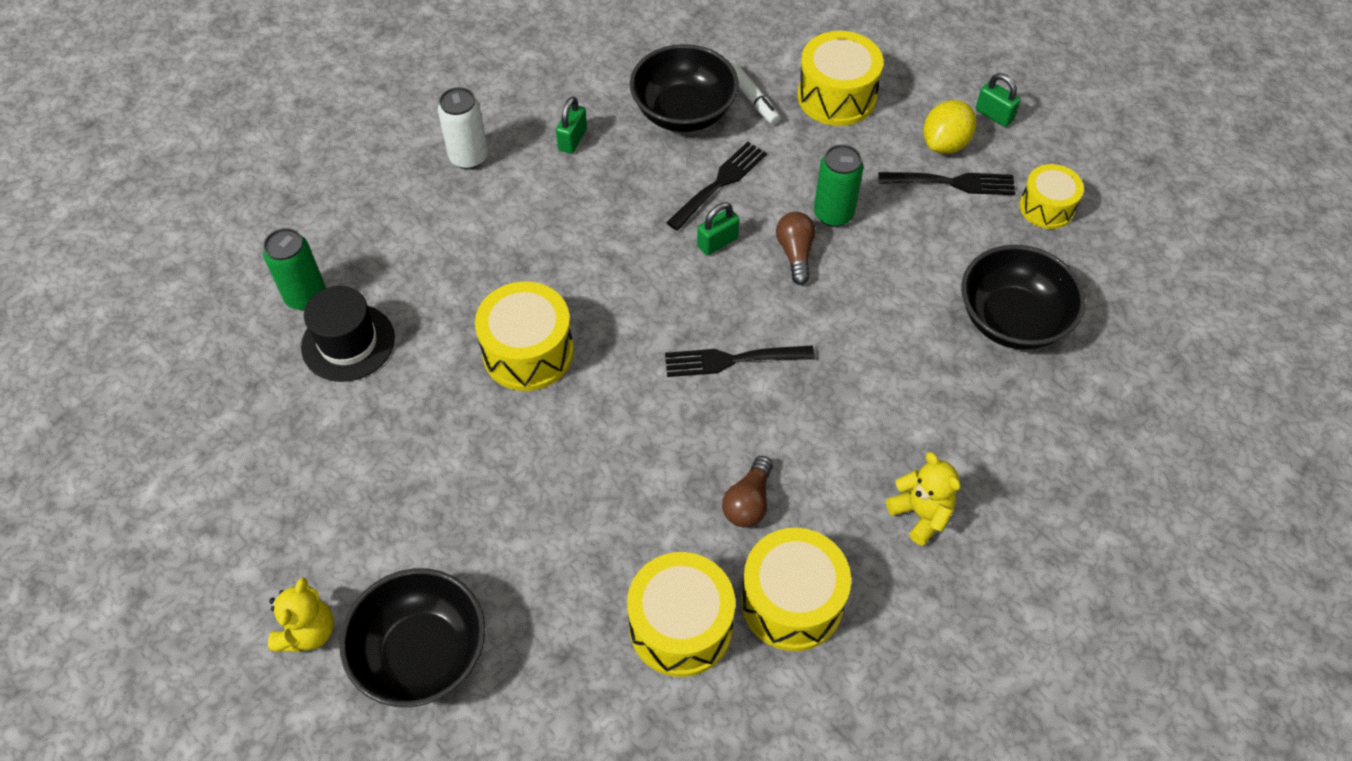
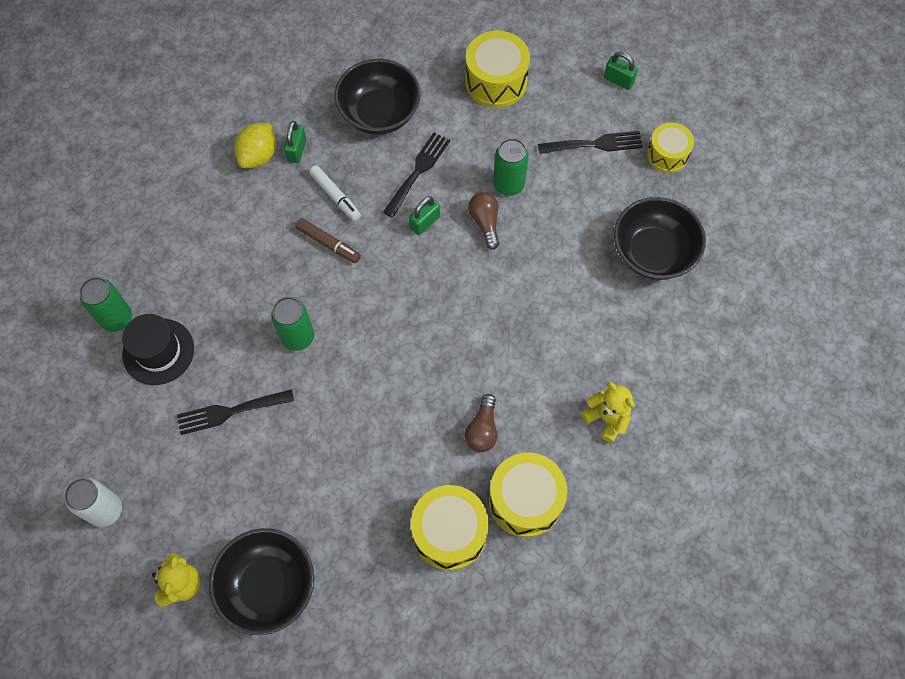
camera: 10 degrees left, 10 degrees up
(469, 157) = (218, 178): white can -> white can (105, 510)
(528, 352) = (298, 337): yellow drum -> green can
(590, 249) = (328, 243): none -> brown marker
(731, 360) = (451, 319): black fork -> black fork (230, 412)
(751, 98) = (430, 92): white marker -> white marker (335, 196)
(945, 144) = (584, 111): yellow lemon -> yellow lemon (259, 156)

